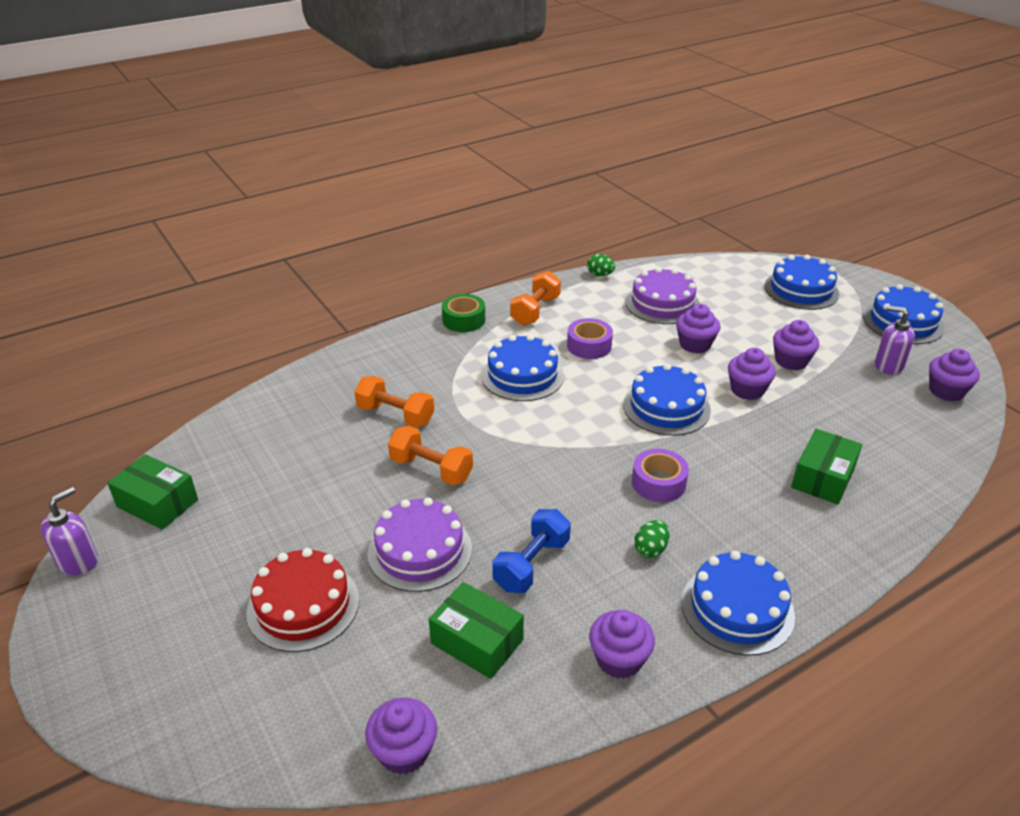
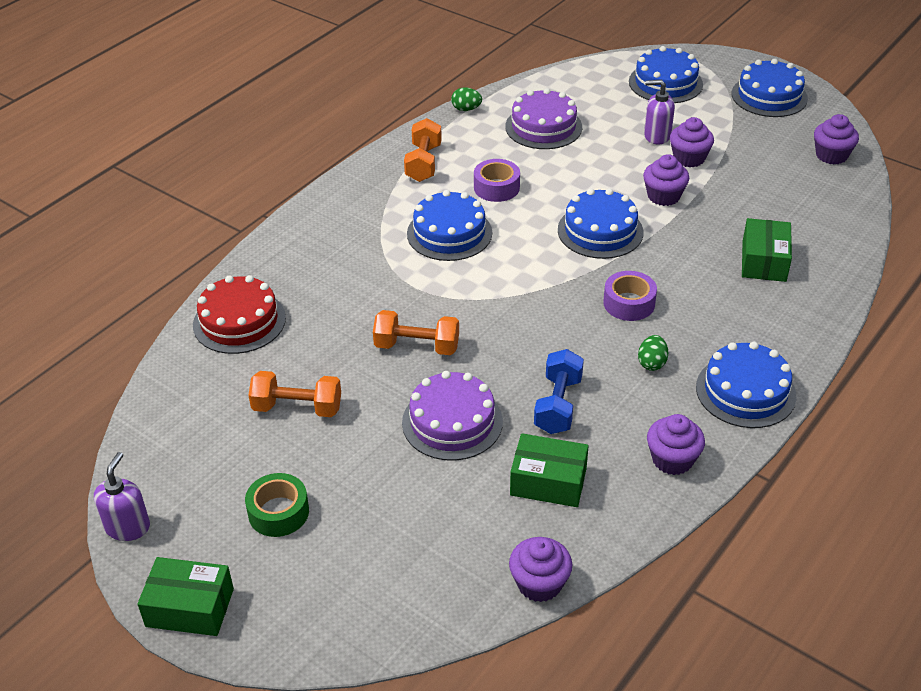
camera: 20 degrees left, 5 degrees up
(157, 503) = (167, 452): green box -> green box (190, 607)
(303, 605) = (376, 499): red cake -> red cake (239, 321)
(395, 415) = (349, 304): orange dumbbell -> orange dumbbell (297, 408)
(463, 320) = (356, 190): green tape -> green tape (278, 512)
(695, 344) = (595, 162): purple cupcake -> none
(888, 365) = (774, 142): purple soap dispenser -> purple soap dispenser (656, 136)

